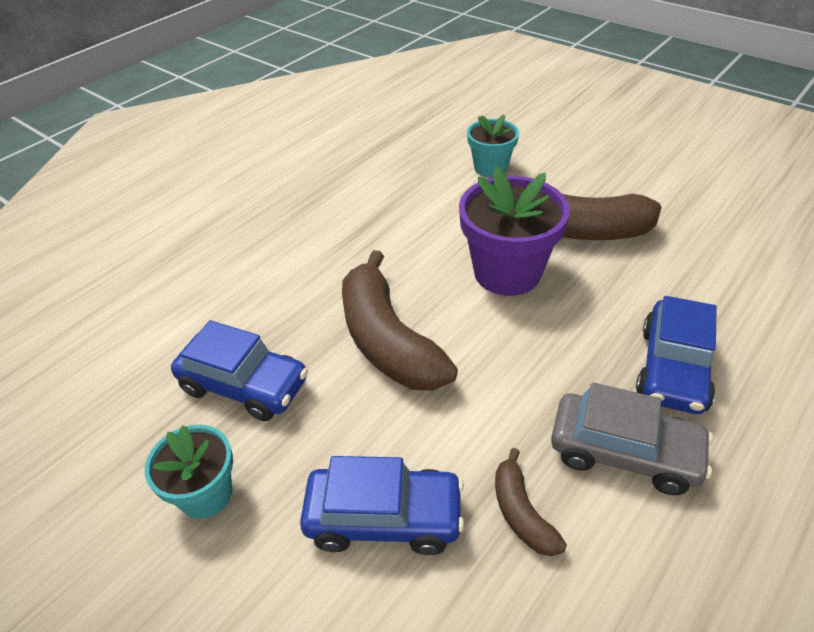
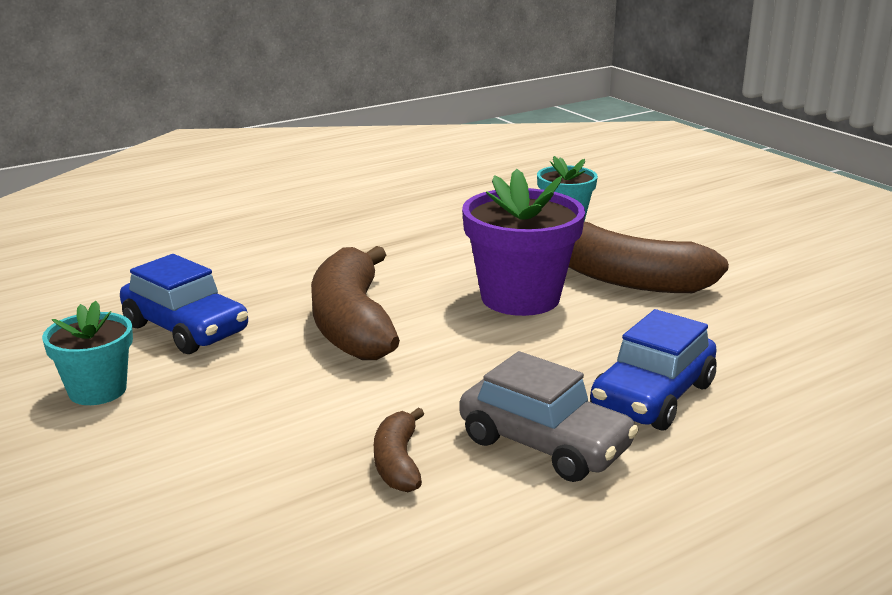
camera: 15 degrees right, 20 degrees down
(384, 518) = (255, 438): blue car -> none

